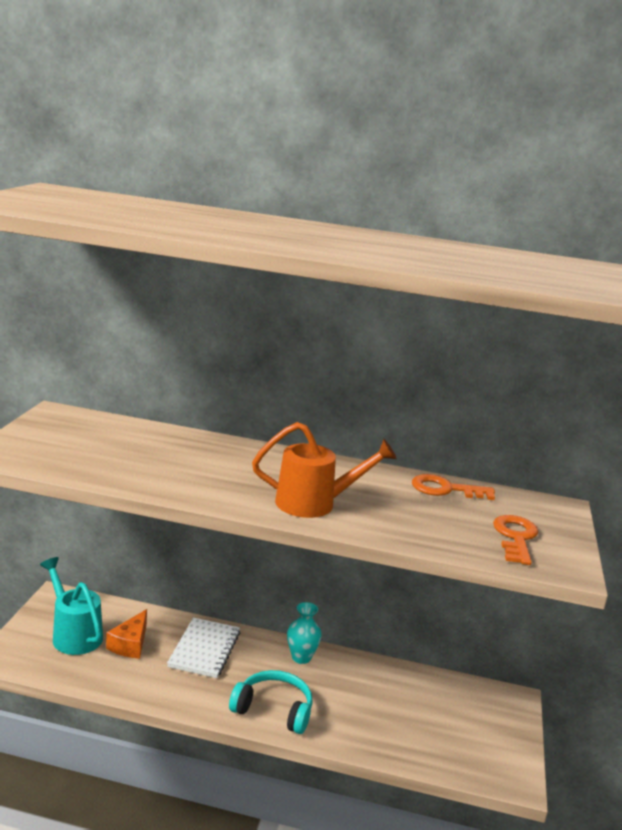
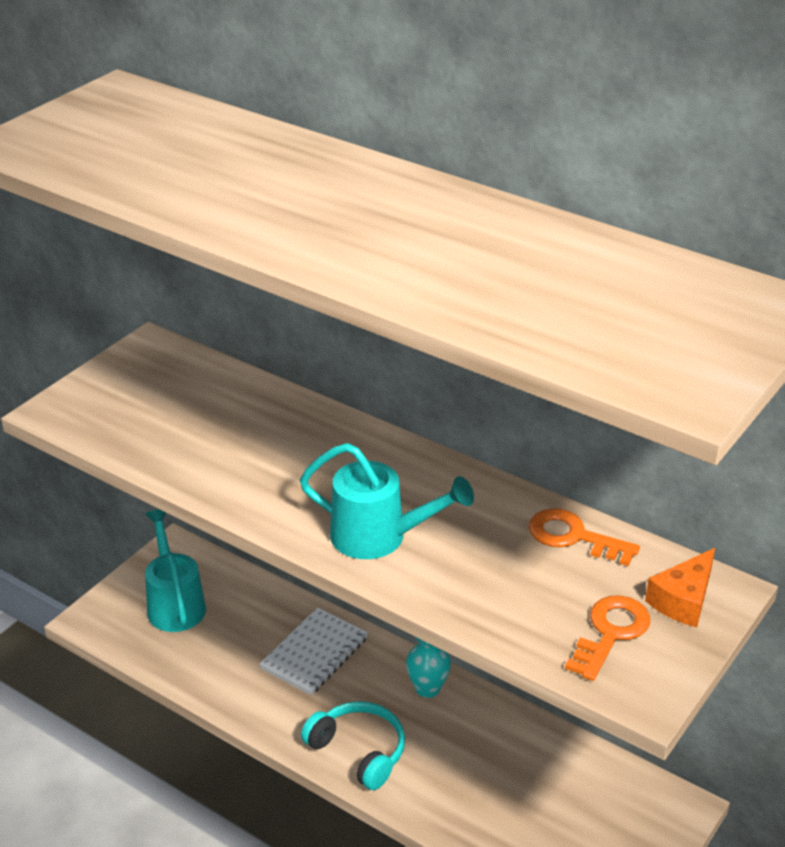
camera: 25 degrees right, 15 degrees up
(130, 644) = (232, 629): orange cheese -> orange cheese (683, 600)
(314, 504) = (379, 537): orange watering can -> turquoise watering can

